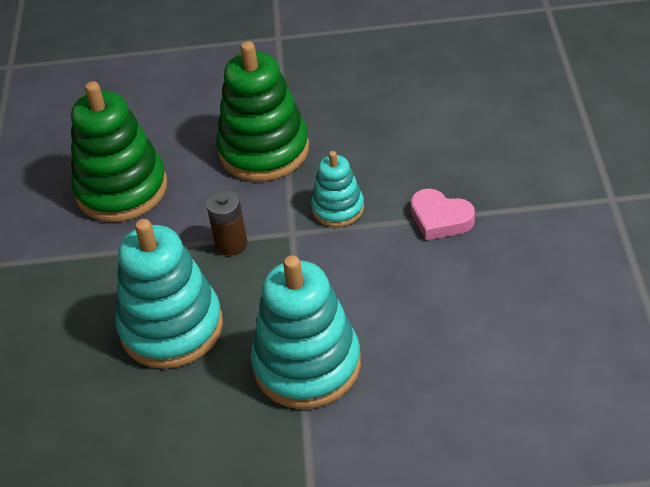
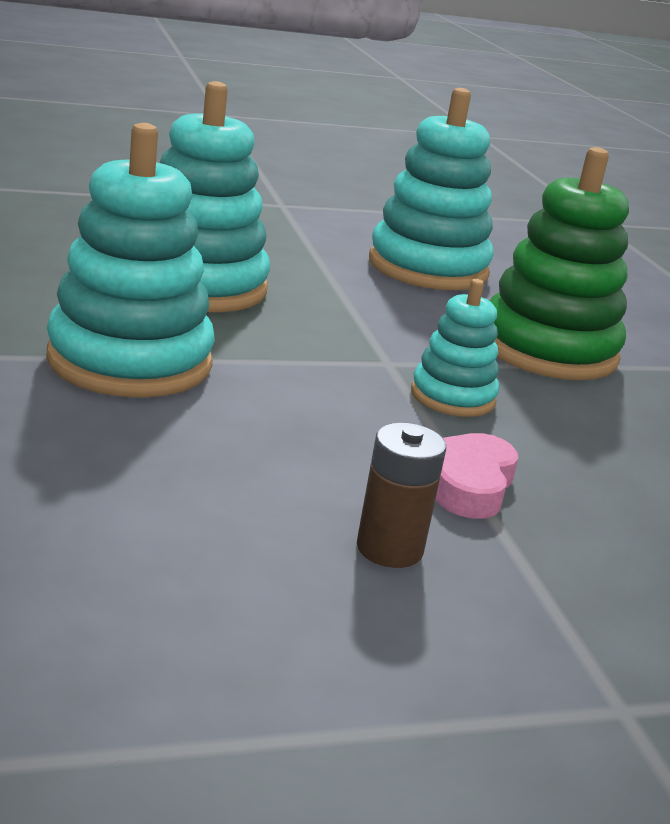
camera: 70 degrees right, 20 degrees down
(121, 189) = (428, 268): green stacking toy -> turquoise stacking toy
(231, 244) = (353, 323): brown battery -> brown battery (389, 548)

